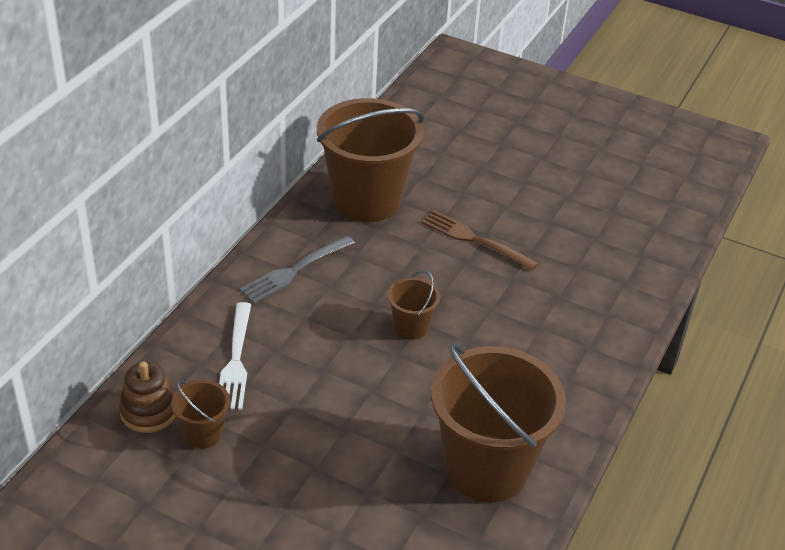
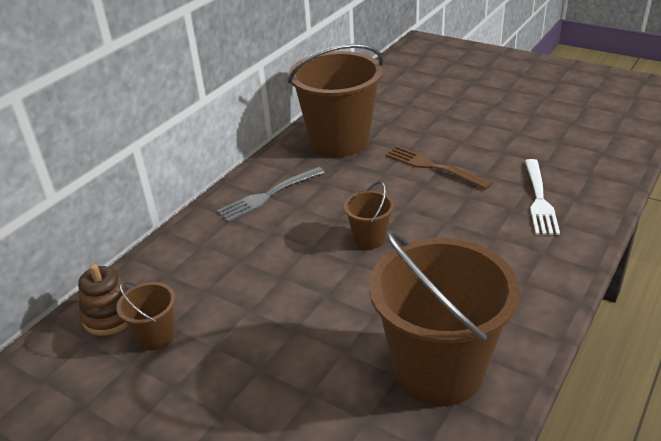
camera: 10 degrees right, 5 degrees down
(236, 360) = (201, 269): white fork -> white fork (539, 199)

